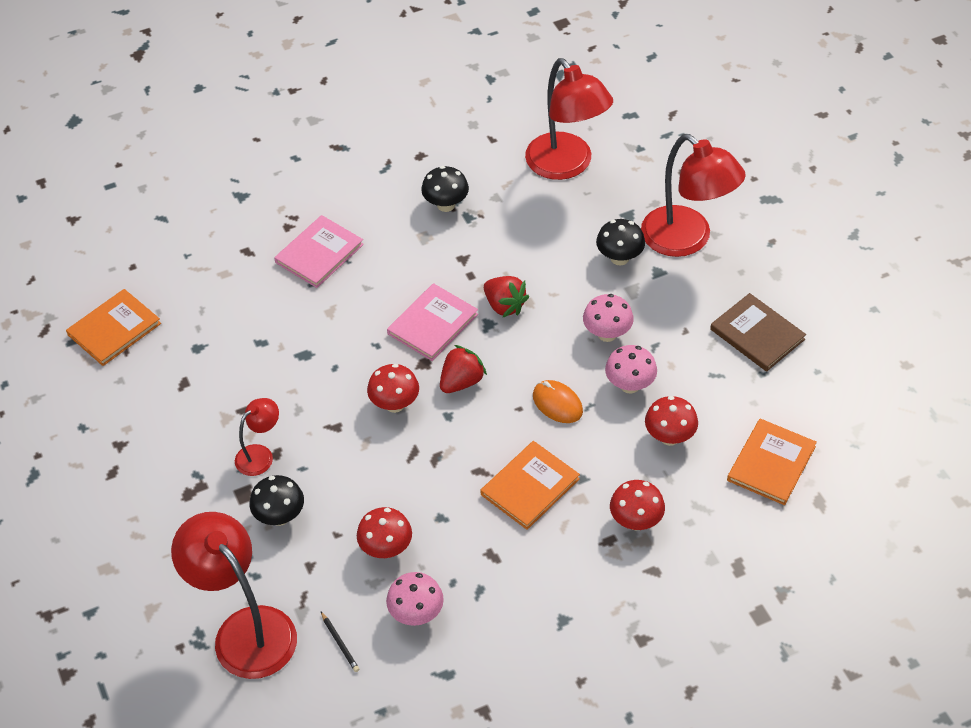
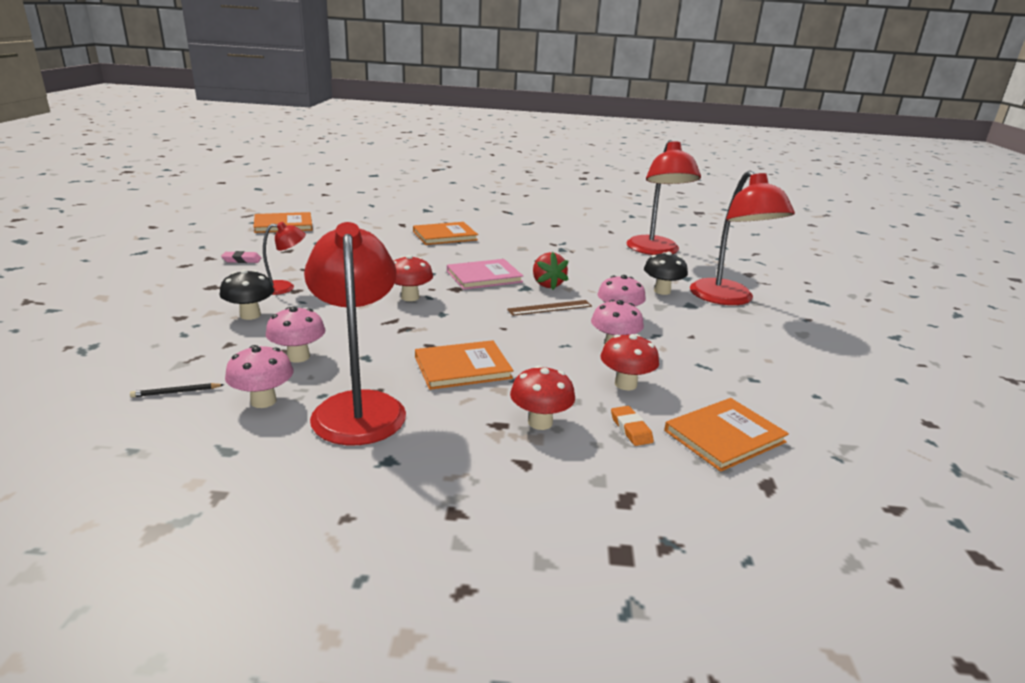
camera: 25 degrees right, 25 degrees down
(159, 430) = (242, 260): none -> pink eraser
(245, 629) = (125, 356): red lamp -> red lamp (358, 406)
(319, 253) = (445, 236): pink book -> orange book
(340, 643) = (176, 392): black pencil -> black pencil turned 75 degrees clockwise
(386, 549) = (298, 357): red mushroom -> pink mushroom
(446, 205) = (551, 242): black mushroom -> none
(461, 382) = (473, 303): red strawberry -> none
(536, 350) = (550, 308): none -> brown ruler
(557, 403) = (538, 335): orange mouse -> none
(703, 492) = (631, 429): none -> orange eraser
(757, 334) = (762, 357): brown book -> none

